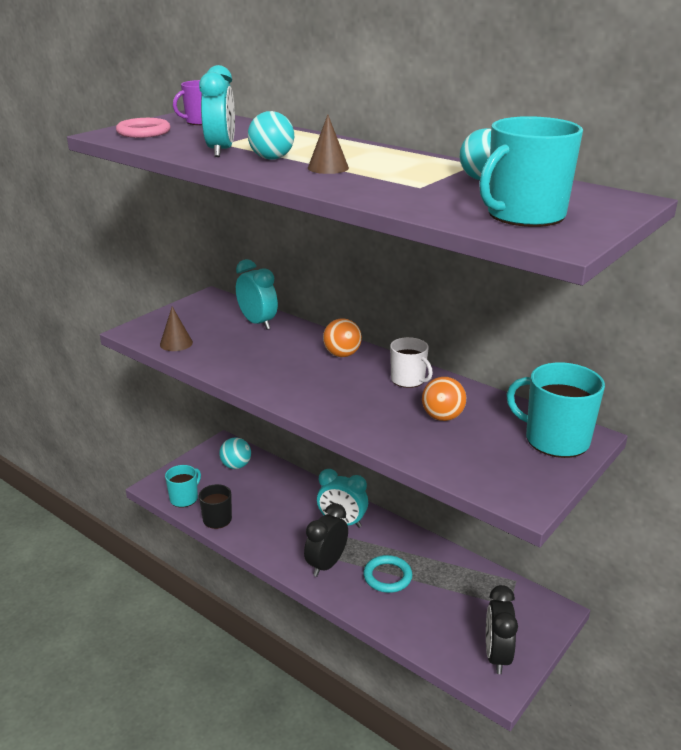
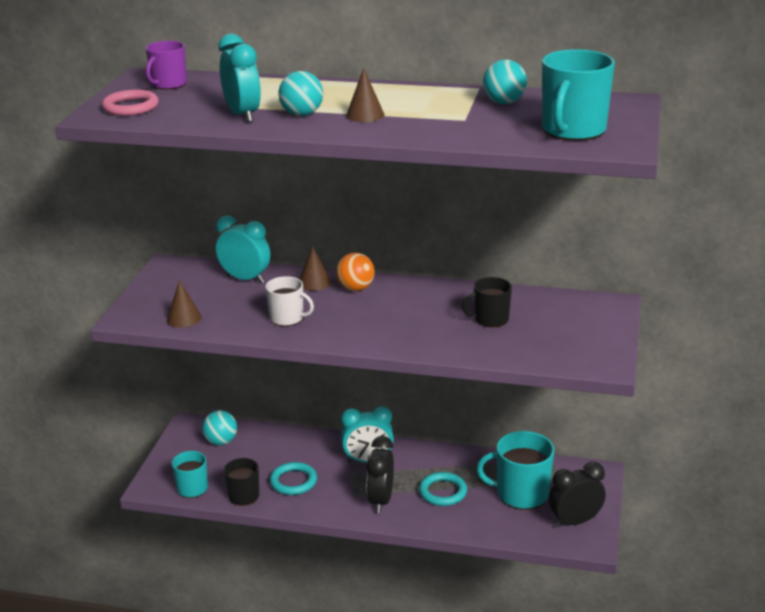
camera: 25 degrees left, 0 degrees up
(266, 520) = (293, 481): none -> turquoise ring
(311, 340) = (314, 282): none -> brown cone
(408, 380) = (435, 296): white mug -> white mug (287, 318)
(442, 417) = (490, 319): orange ball -> black mug
(496, 656) = (575, 521): black clock -> black clock turned 90 degrees clockwise
(555, 439) = (591, 313): turquoise mug -> turquoise mug (521, 494)

